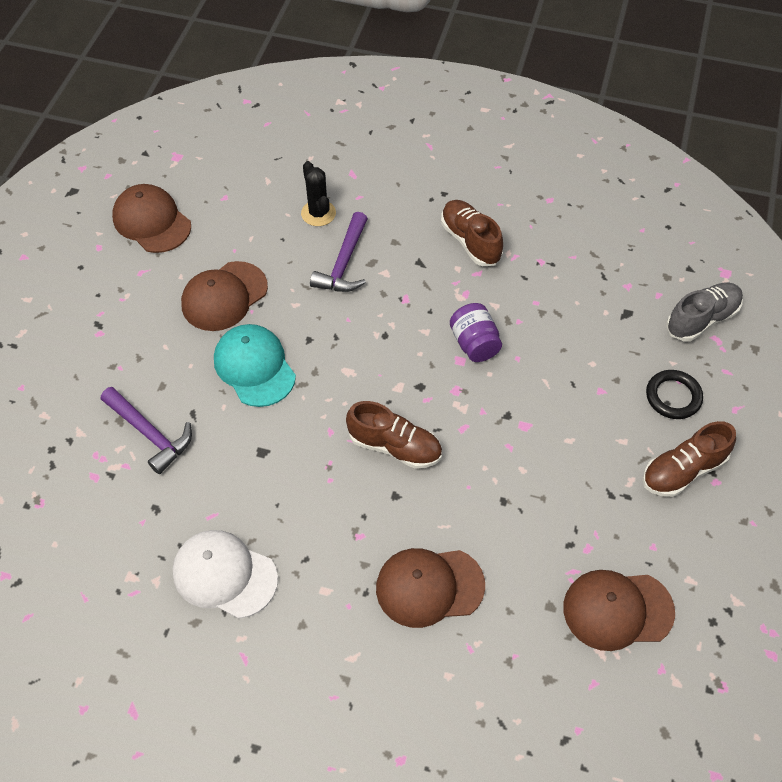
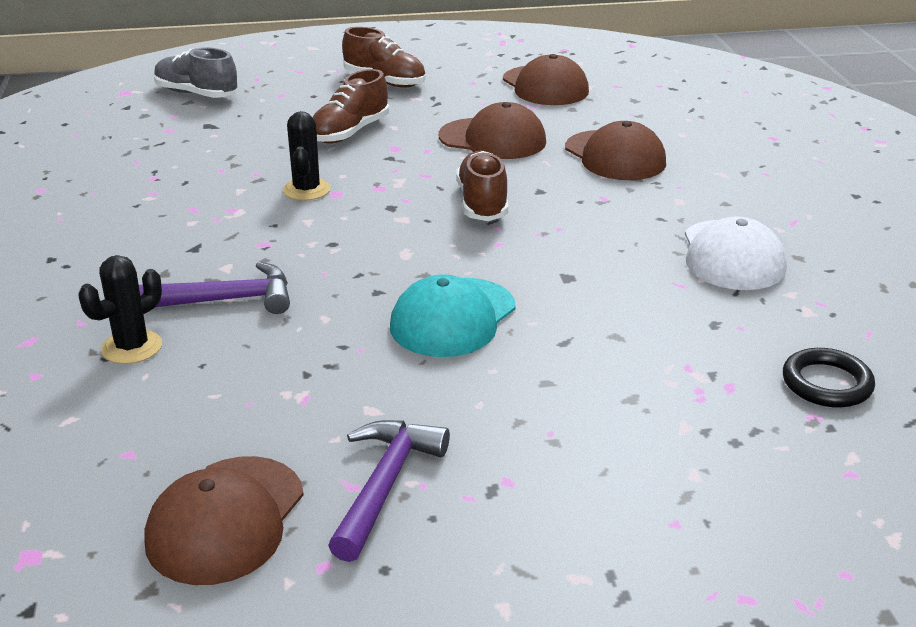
camera: 115 degrees left, 25 degrees down
(149, 433) = (626, 365): purple hammer -> purple hammer (385, 486)
(224, 296) = (349, 381): brown cap -> brown cap (492, 139)
(470, 241) = (139, 223): brown shoe -> brown shoe (349, 132)
(474, 343) = (306, 190): purple jar -> black cactus
(673, 397) = (304, 94): black ring -> black ring (826, 383)

